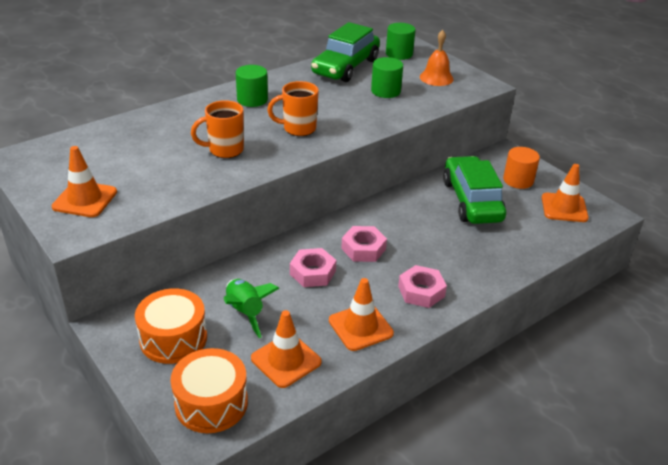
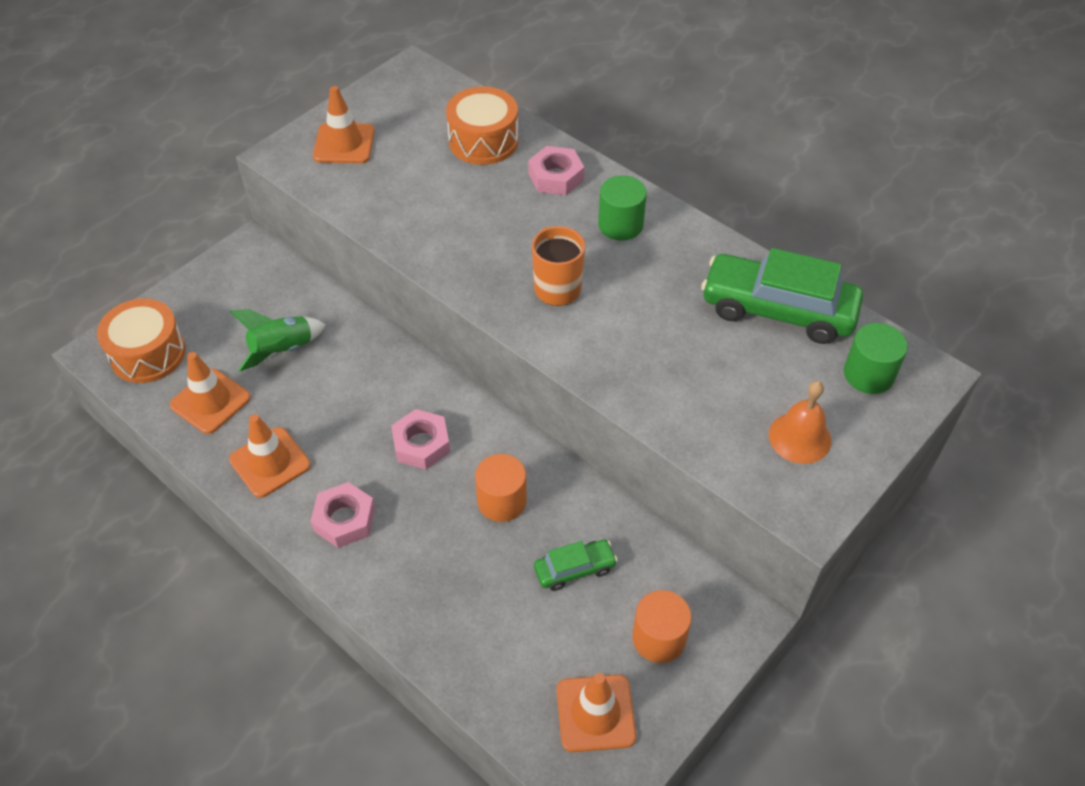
camera: 80 degrees right, 15 degrees up
(173, 338) = (236, 301): orange drum -> orange drum (483, 141)
(225, 150) = (477, 228): orange mug -> none
(312, 272) = (363, 398): pink nut -> pink nut (556, 177)
(385, 91) = (716, 372): green cylinder -> none
(418, 221) = (502, 501): none -> orange cylinder
(472, 201) = (574, 569): green car -> green car, size x0.49

